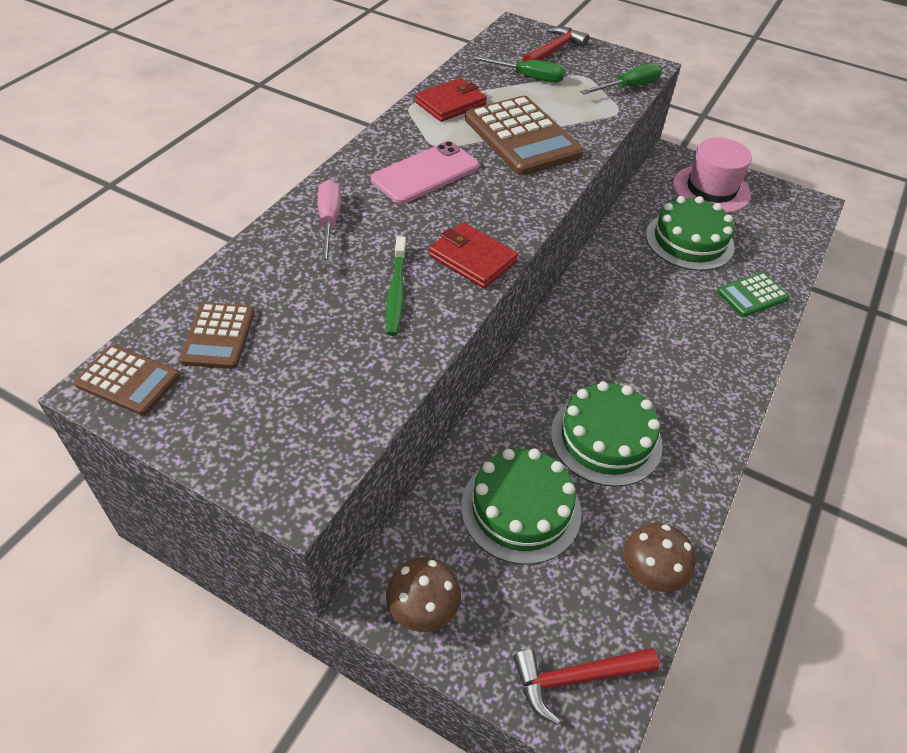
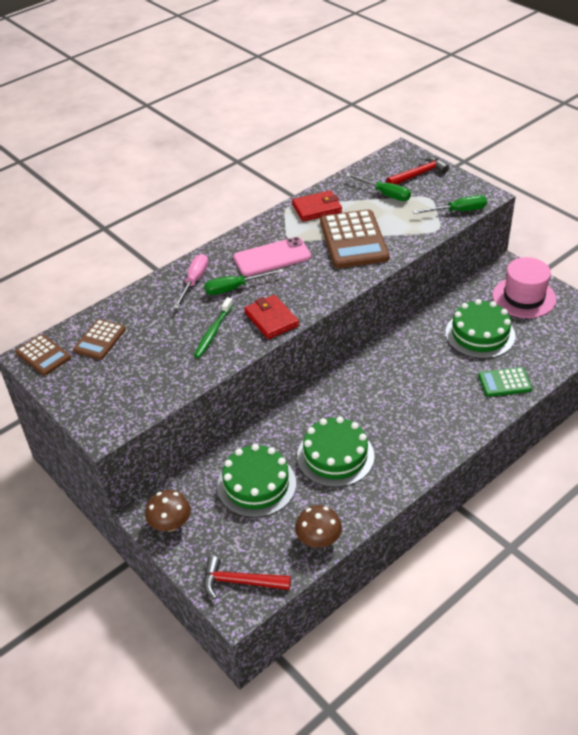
camera: 25 degrees right, 5 degrees down
(395, 223) = (235, 288): none -> green screwdriver

